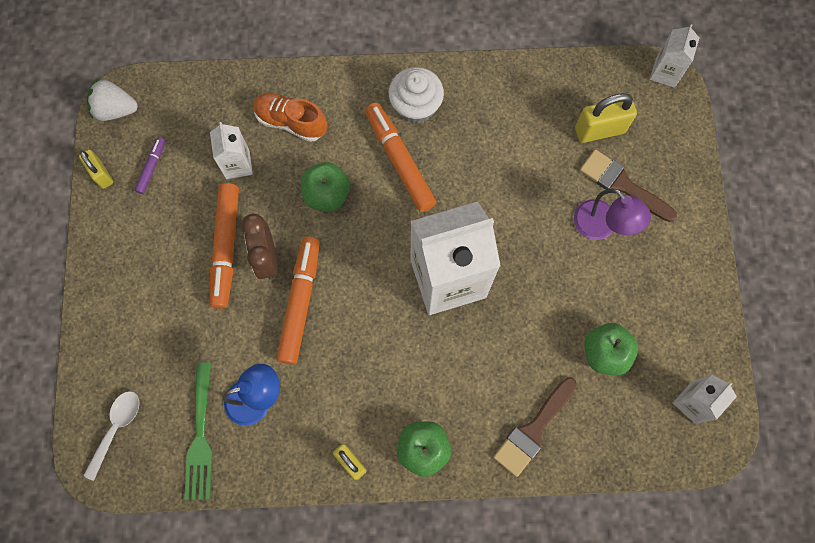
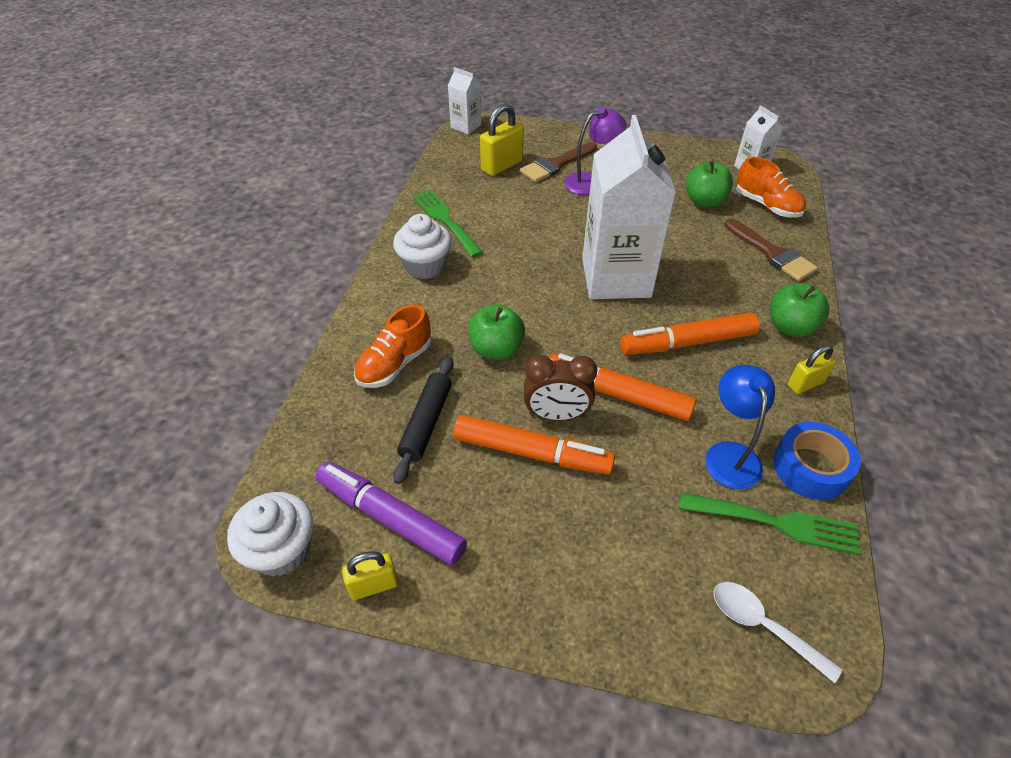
camera: 75 degrees left, 25 degrees down
(116, 110) = (282, 550): white strawberry -> white cupcake
(152, 167) = (390, 518): purple marker -> purple marker, size x2.03
(237, 164) = (426, 423): white carton -> black rolling pin
(258, 465) = (810, 468): none -> blue tape
(400, 160) = (479, 287): orange marker -> orange marker (687, 342)
(487, 103) = (445, 220): none -> green fork
(599, 130) = (502, 166): yellow padlock -> yellow padlock turned 45 degrees clockwise
(620, 423) = (766, 205): none -> orange shoe

